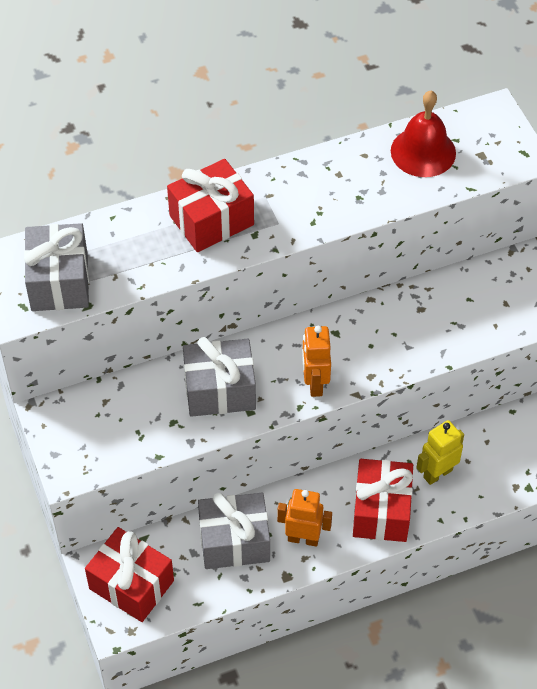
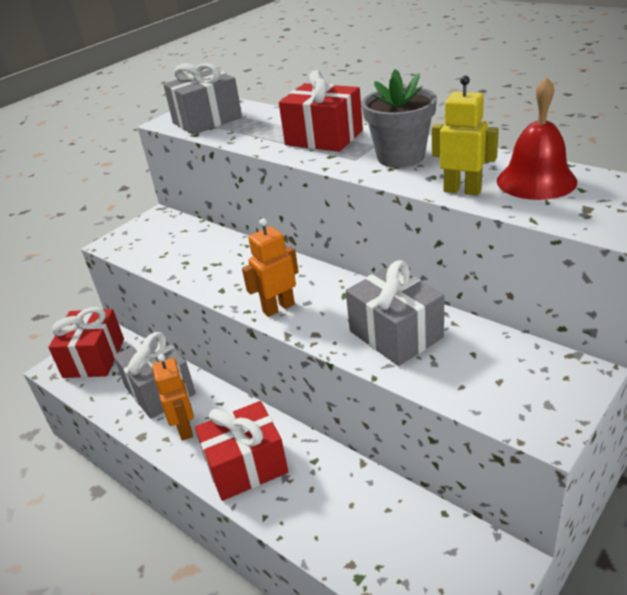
camera: 65 degrees right, 20 degrees down
(220, 390) = (232, 268): grey gift -> grey gift (396, 334)
(306, 195) = (400, 157): none -> grey flower pot
(437, 473) = (317, 487): yellow robot -> yellow robot (462, 190)

